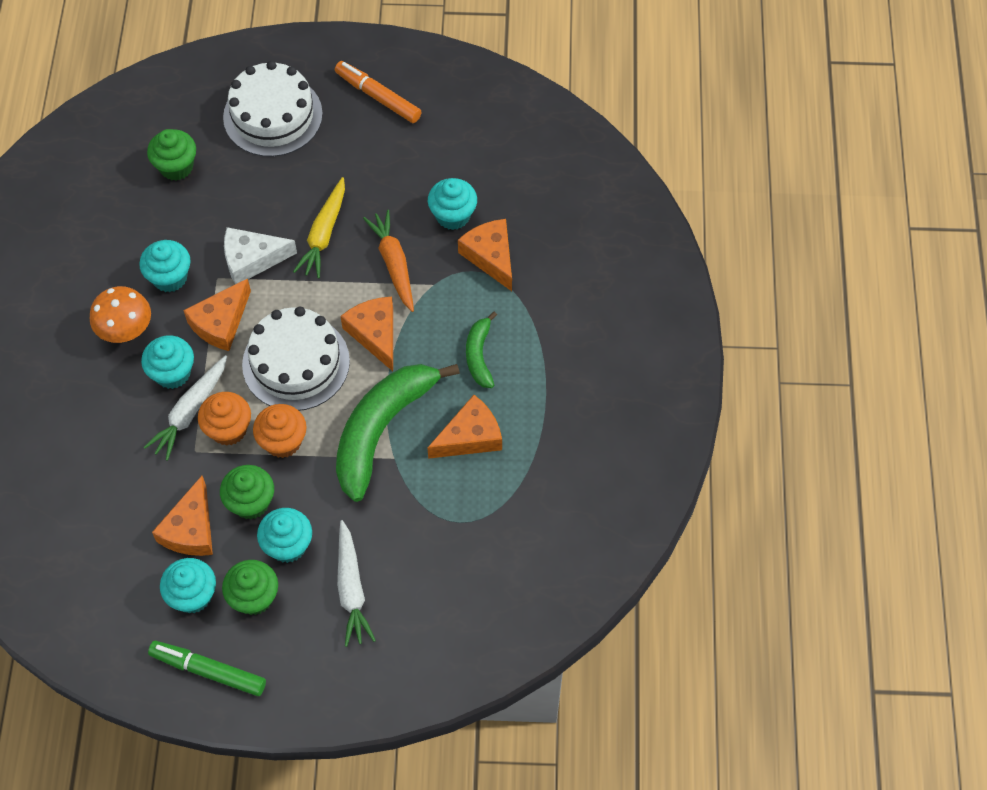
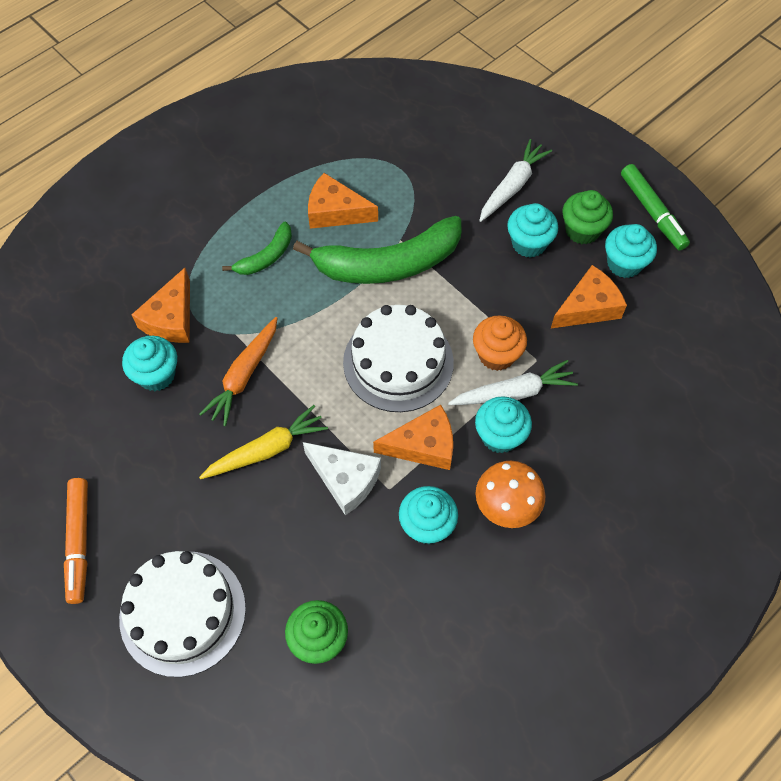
camera: 135 degrees left, 0 degrees up
(251, 502) = (528, 290): green cupcake -> none
(283, 441) = (465, 313): orange cupcake -> none
(375, 334) = (318, 334): orange cheese -> none

